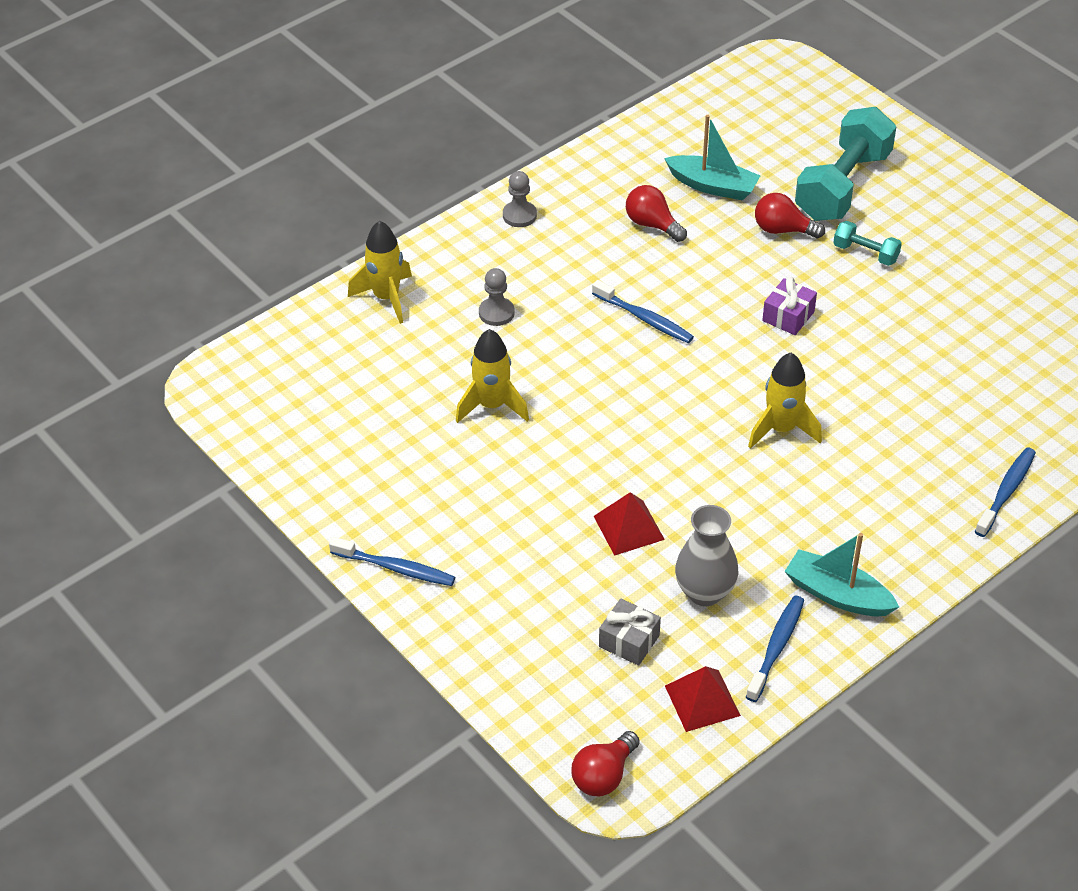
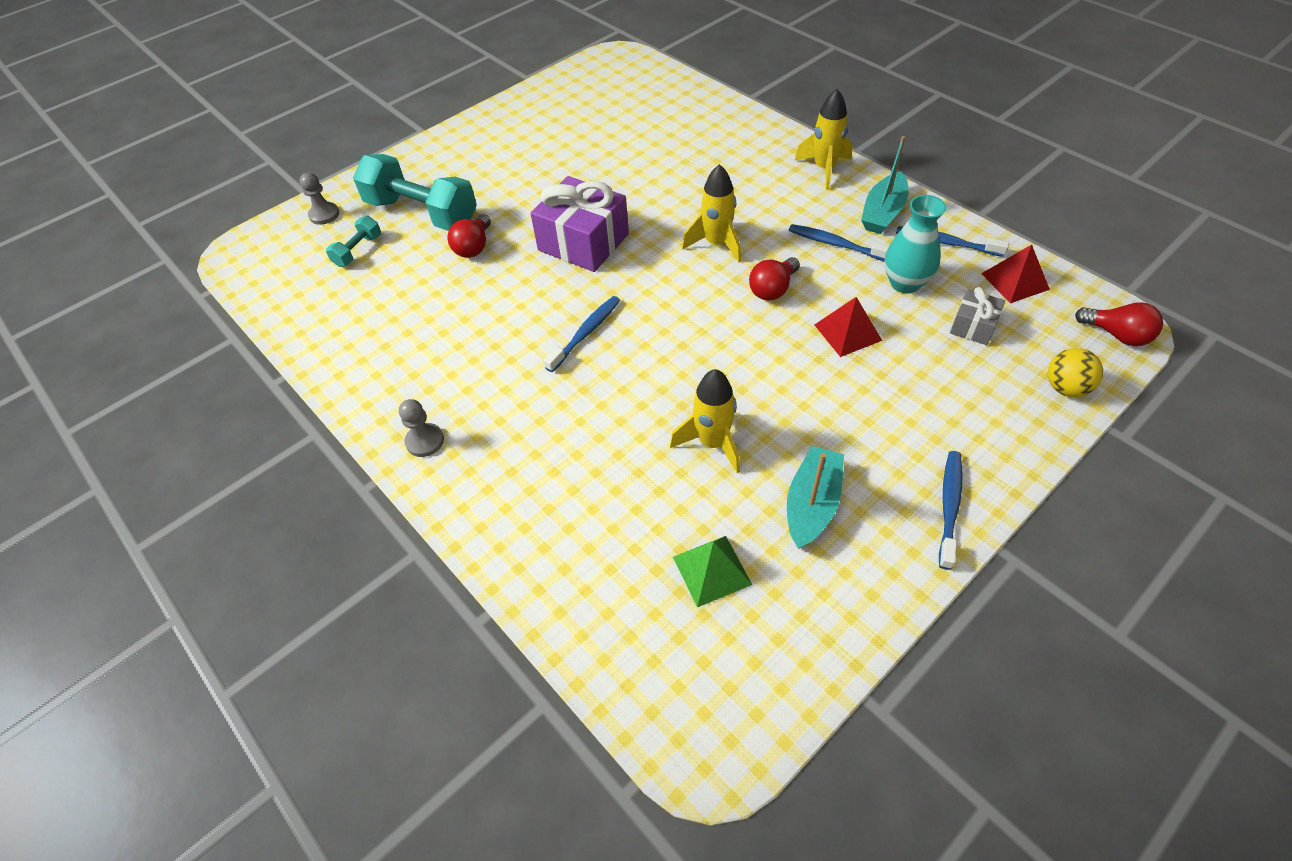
camera: 90 degrees left, 5 degrees up
(359, 396) = (712, 570): none -> green pyramid
(386, 298) = (550, 559): yellow rocket -> yellow rocket (824, 169)
(496, 313) = (576, 450): grey pawn -> grey pawn (324, 215)
(529, 701) = (1065, 388): none -> yellow ball
(652, 224) = (455, 333): red light bulb -> red light bulb (772, 289)
(704, 592) = (905, 283): grey vase -> turquoise vase
(712, 186) = (406, 293): turquoise boat -> turquoise boat (812, 504)
(788, 316) = (583, 242): purple gift -> purple gift, size x1.96
(865, 253) = (509, 200): turquoise dumbbell -> turquoise dumbbell (358, 251)
(1006, 492) = (761, 136): blue toothbrush -> blue toothbrush (836, 244)

